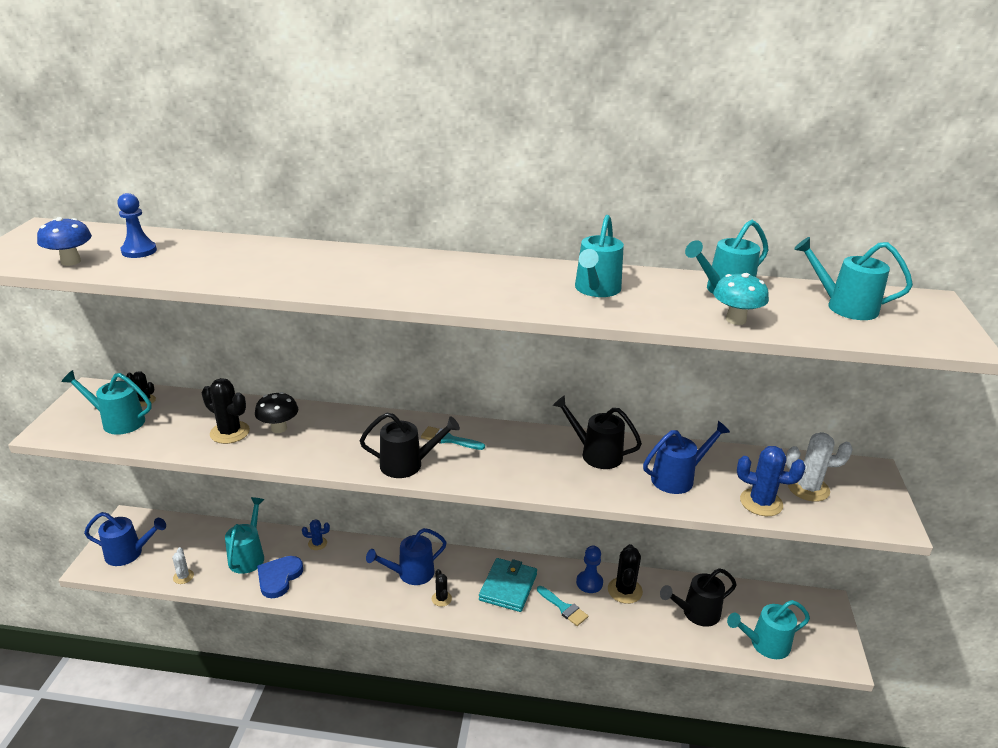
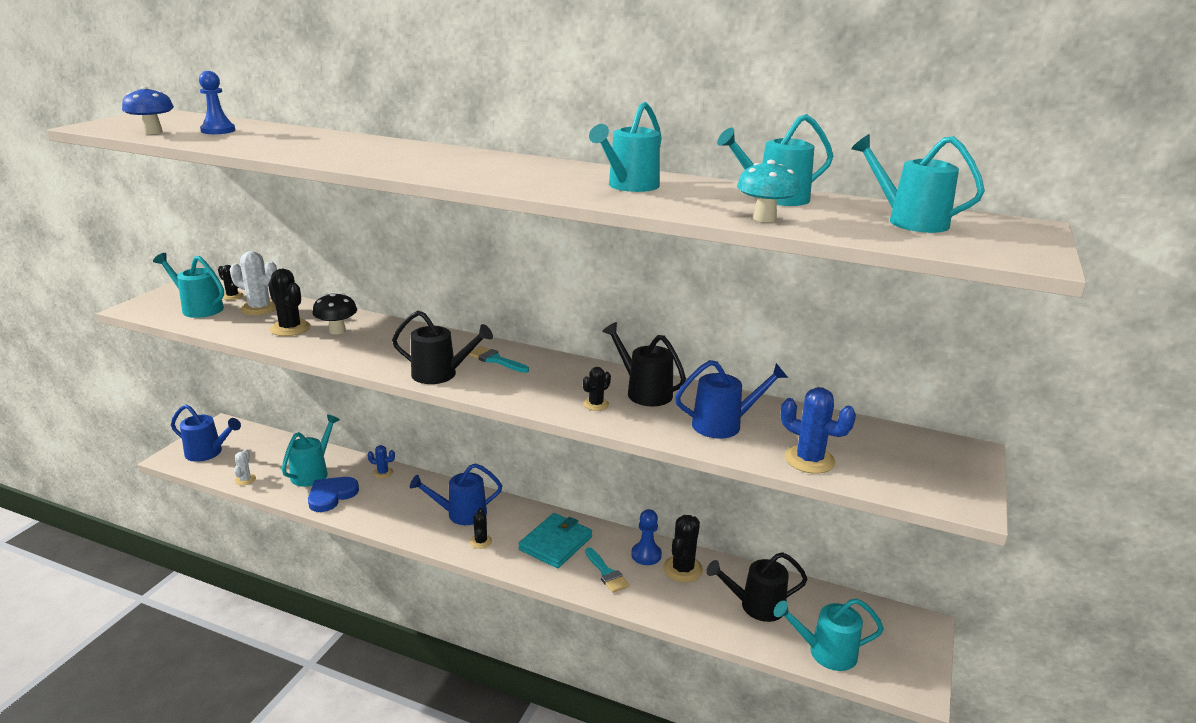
camera: 15 degrees right, 5 degrees down
(563, 475) = (596, 404): none -> black cactus
(808, 488) = (876, 455): white cactus -> white cactus (259, 308)

